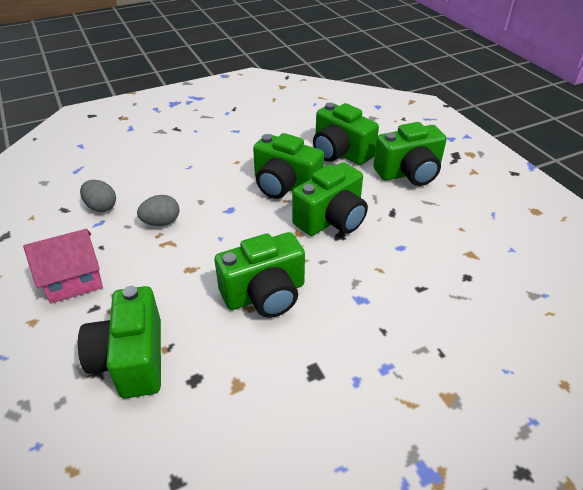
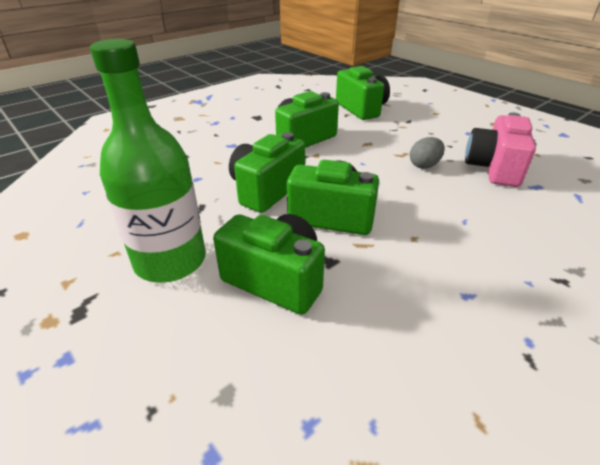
camera: 165 degrees right, 5 degrees down
(74, 281) = (439, 128): pink house -> none
(101, 207) = (493, 168): grey egg -> pink camera
(409, 173) = (170, 261): green camera -> green bottle

